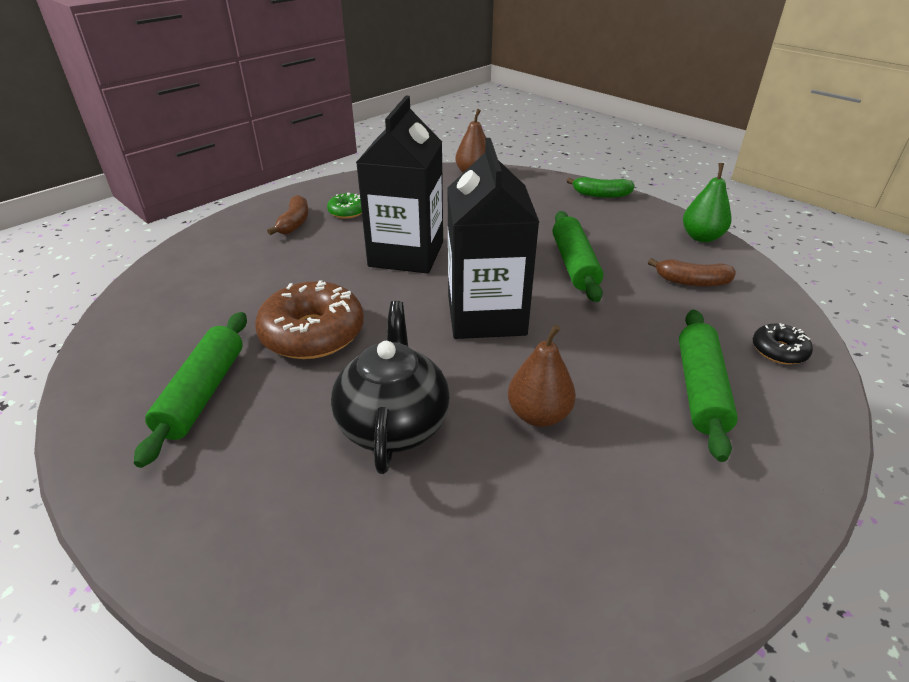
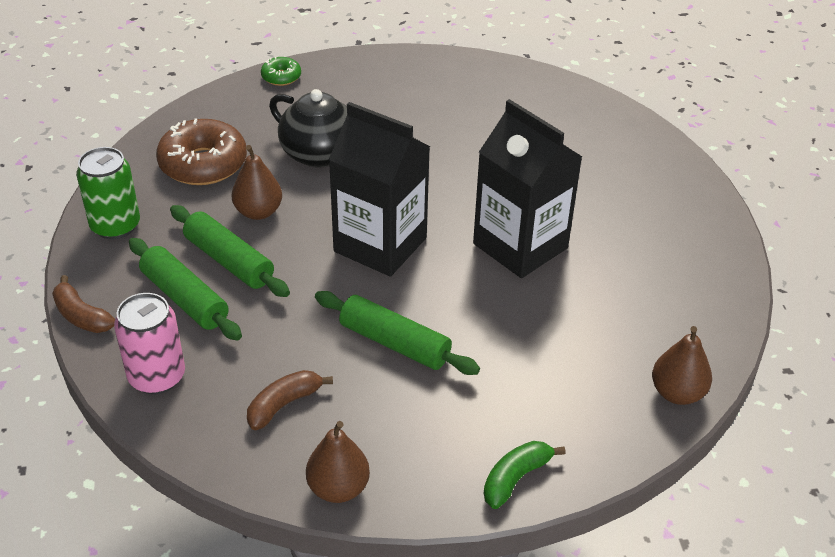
camera: 125 degrees right, 5 degrees up
(203, 393) = (430, 99): green rolling pin -> green rolling pin (229, 261)
(294, 223) = (648, 203): brown banana -> brown banana (81, 316)
(313, 333) = (449, 156): brown donut -> brown donut (203, 164)
(347, 212) = (647, 244): green donut -> green donut (281, 77)
(701, 237) = (338, 488): green pear -> brown pear
(713, 526) = (115, 226): none -> green can
(778, 351) = (157, 377): black donut -> pink can

